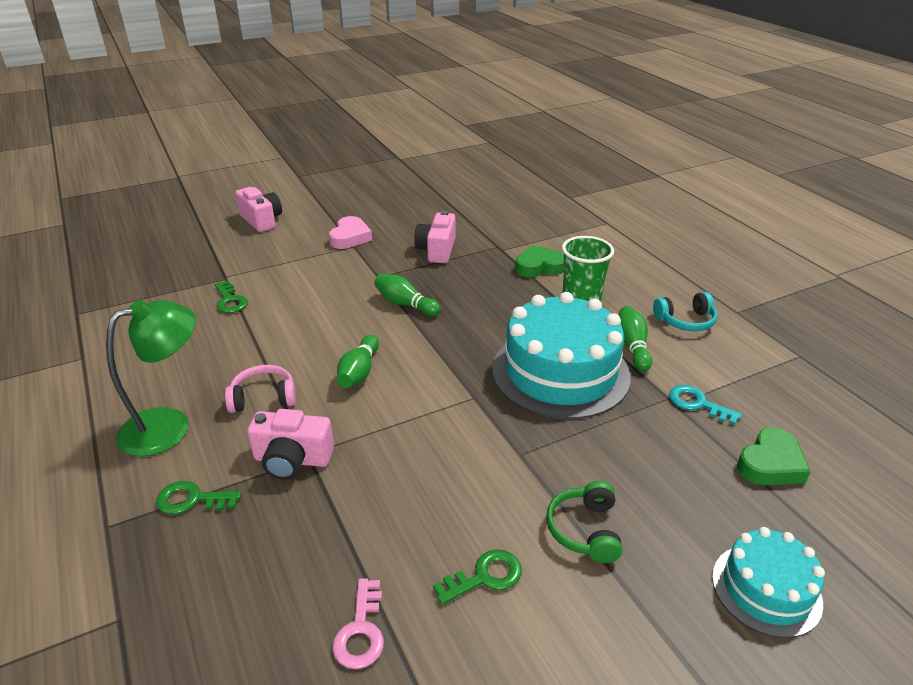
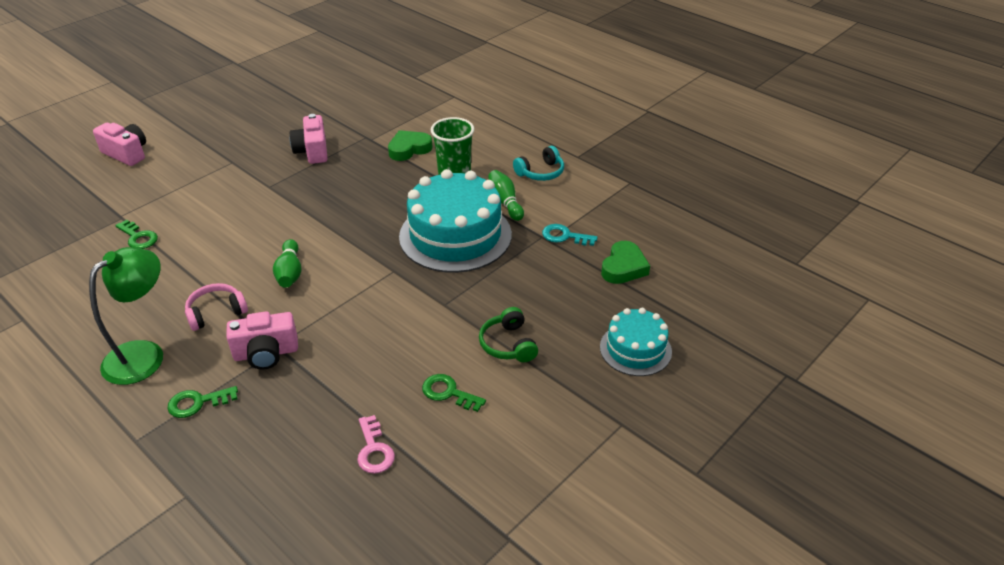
camera: 20 degrees left, 5 degrees up
(350, 237) = (225, 154): pink heart -> none
(405, 304) = (304, 206): green bowling pin -> none
(485, 576) = (448, 392): green key -> green key turned 105 degrees counterclockwise

